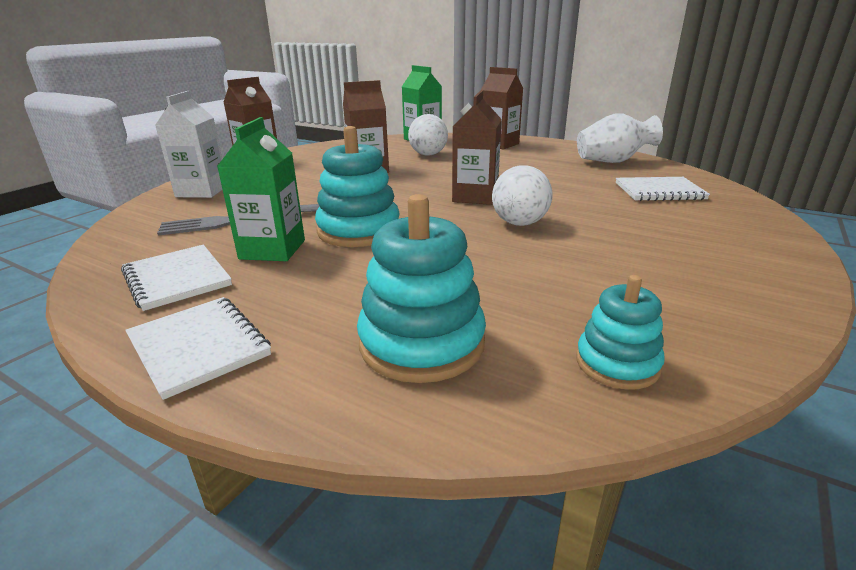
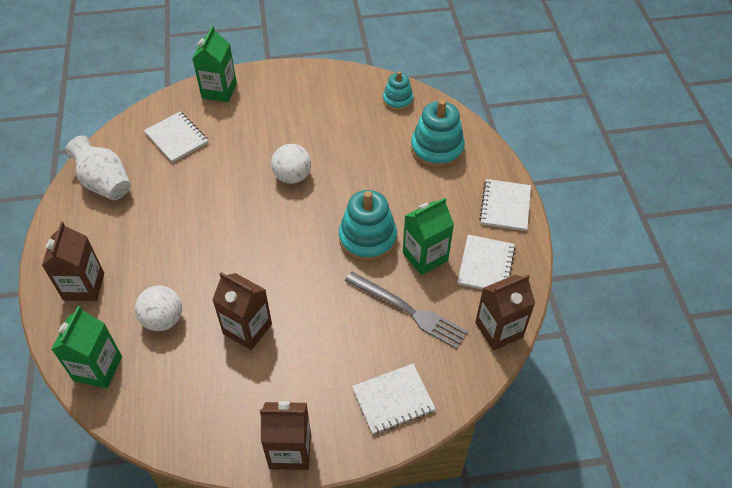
camera: 130 degrees left, 25 degrees up
(202, 191) = (393, 399): white carton -> white notebook
(475, 197) = (261, 220): brown carton -> brown carton (499, 330)
(754, 226) = (219, 91): none -> green carton

